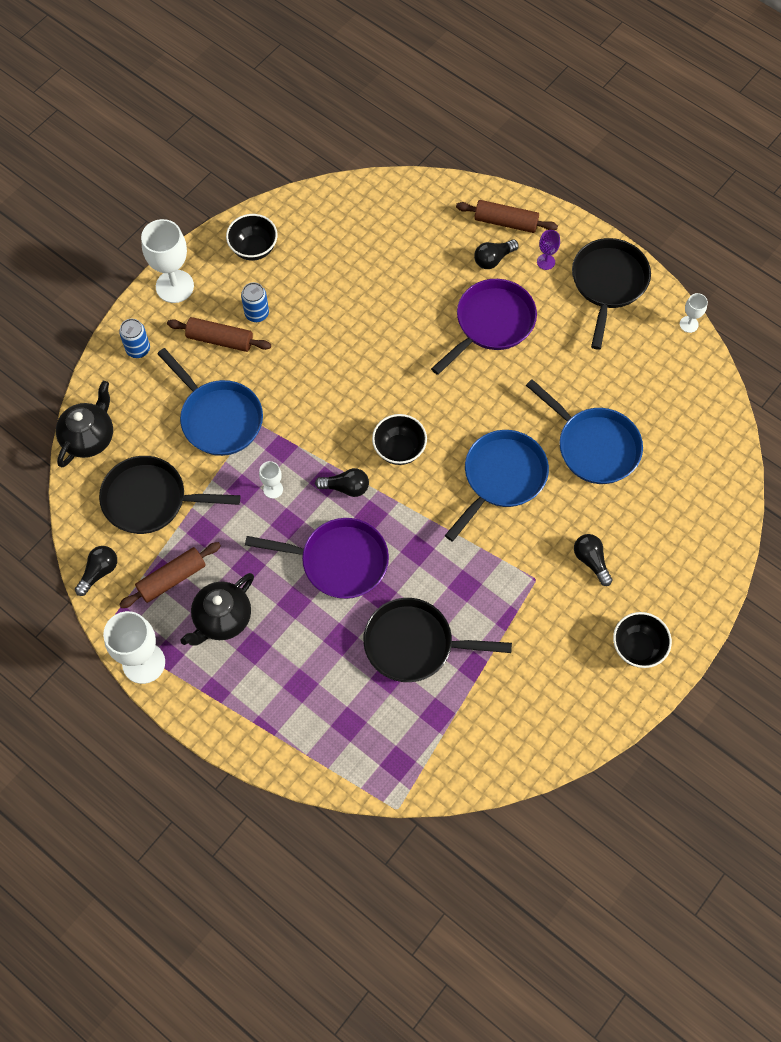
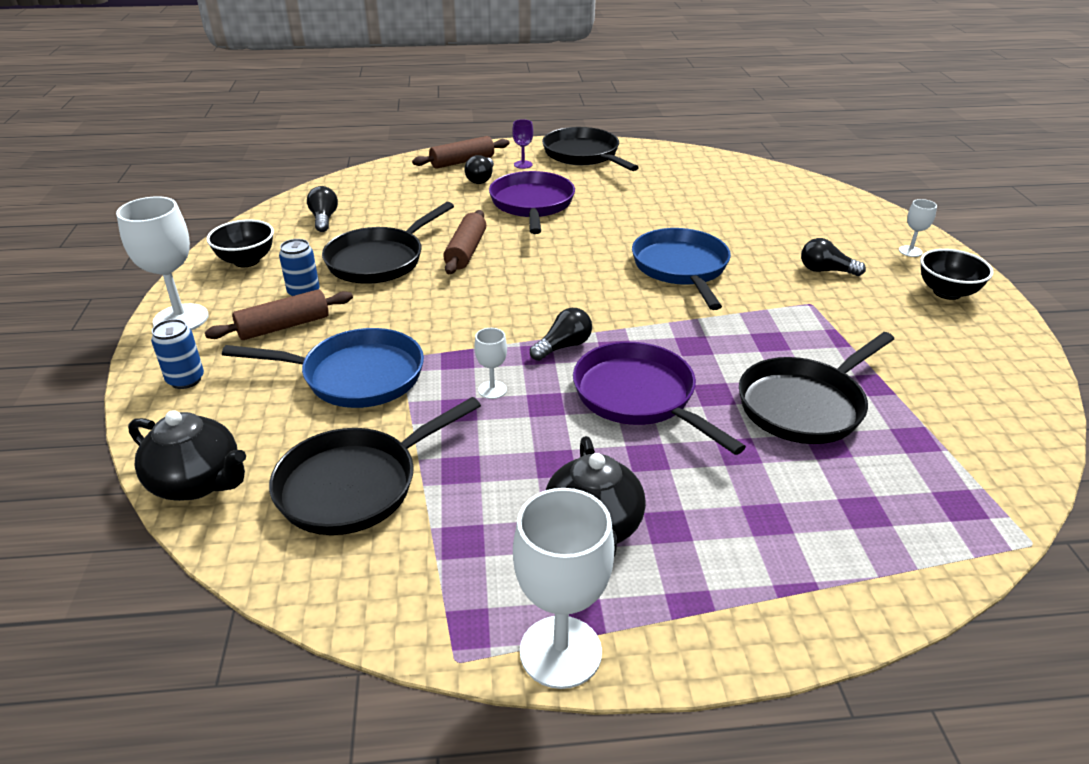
camera: 45 degrees left, 30 degrees down
(89, 437) = (197, 482): black teapot -> black teapot turned 135 degrees clockwise
(99, 572) = (368, 601): black light bulb -> black light bulb (324, 219)
(172, 578) = (480, 536): brown rolling pin -> brown rolling pin (466, 251)
(329, 312) = (380, 260): none -> black pan
(338, 561) = (639, 397): purple pan -> purple pan turned 90 degrees counterclockwise
(399, 449) = (572, 298): black bowl -> none
(594, 446) = (713, 220): blue pan -> none
(689, 324) = (666, 147): white goblet -> white goblet (910, 251)

